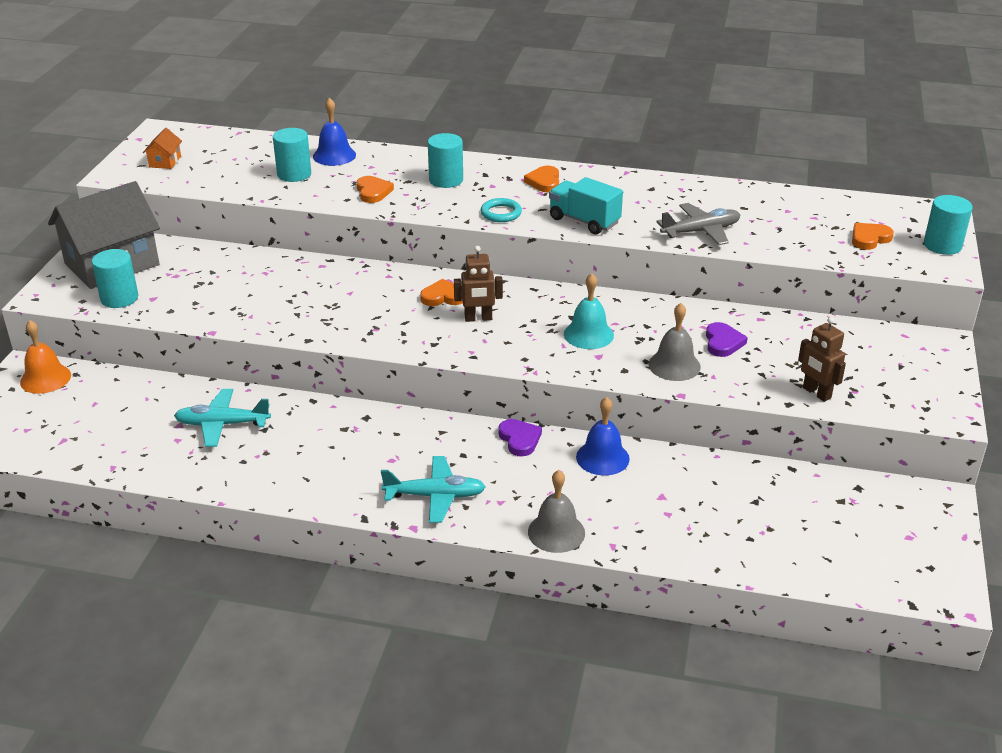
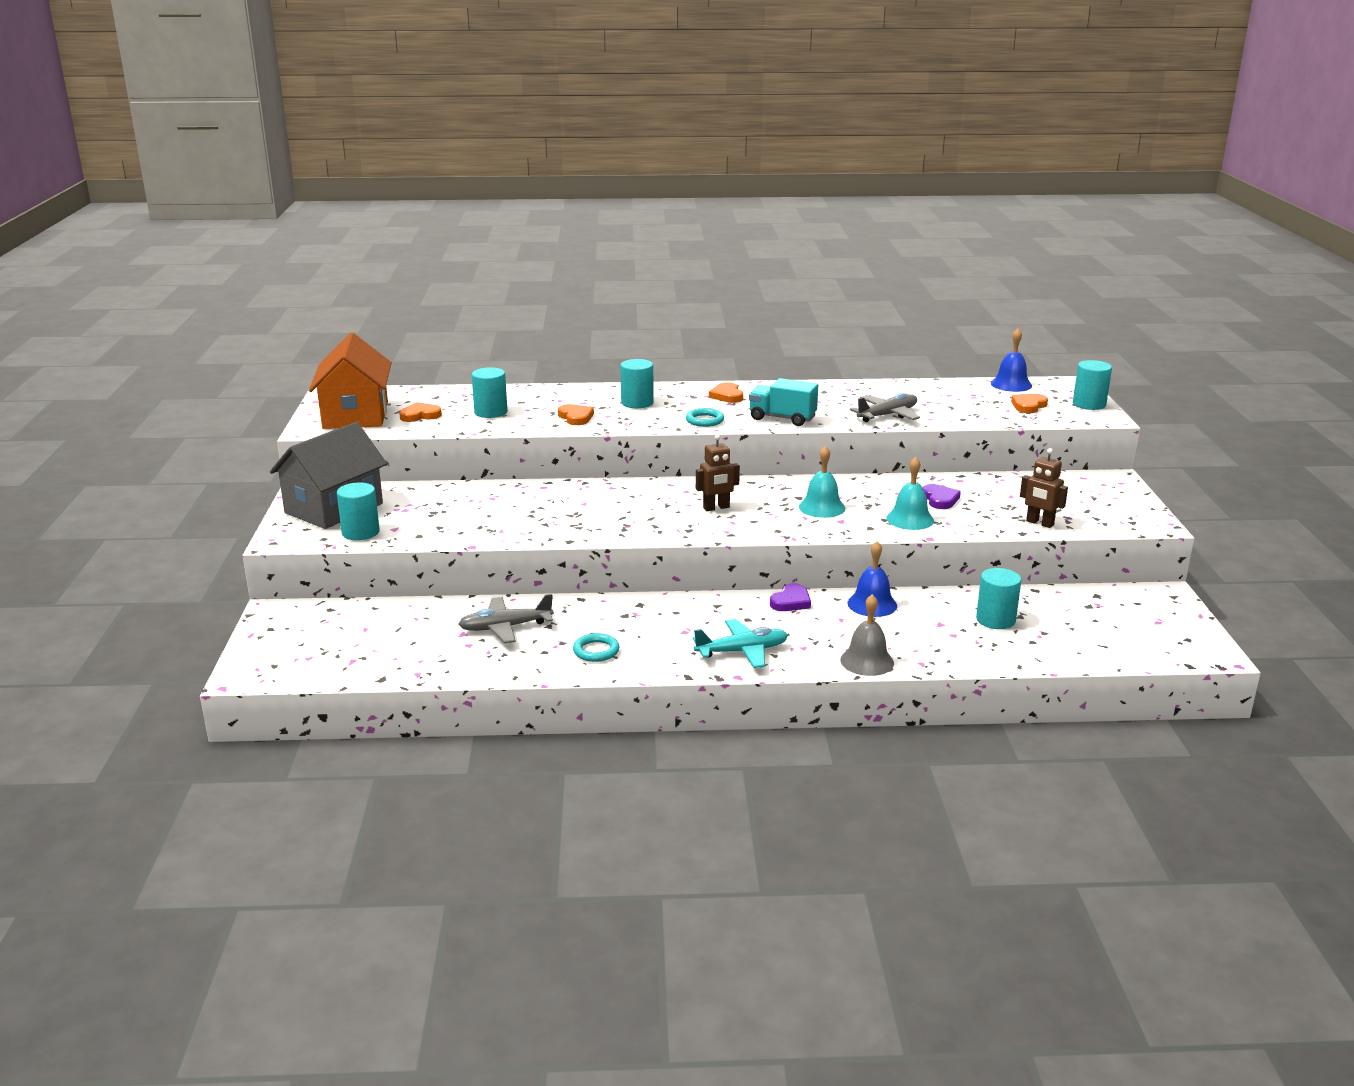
camera: 15 degrees left, 10 degrees down
(45, 378) = (301, 616): orange bell -> none
(165, 162) = (355, 415): orange house -> orange house, size x2.48
(222, 424) = (505, 627): turquoise plane -> grey plane
(292, 469) = (596, 651): none -> turquoise ring
(334, 155) = (519, 395): blue bell -> blue bell (1011, 384)
(443, 297) = (673, 496): orange heart -> orange heart (420, 415)
(519, 439) = (791, 601): purple heart -> purple heart turned 75 degrees clockwise
(674, 365) = (910, 519): grey bell -> turquoise bell
(725, 502) = (995, 620): none -> turquoise cylinder

